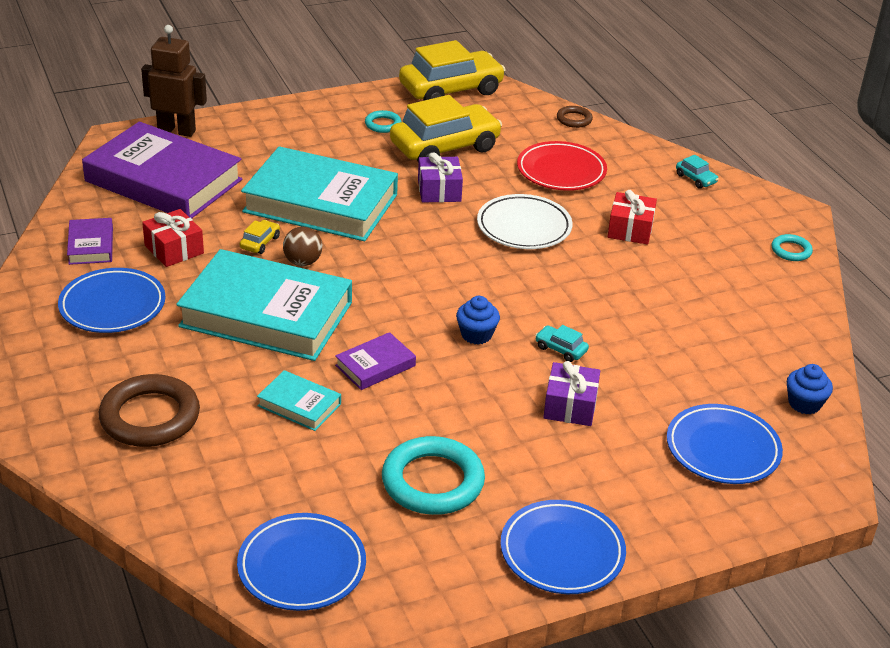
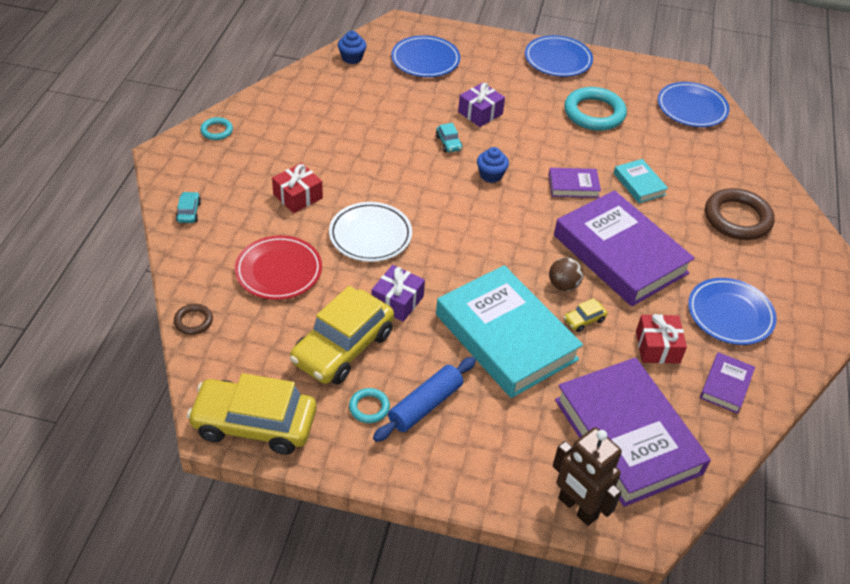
camera: 145 degrees left, 10 degrees up
(266, 314) = (620, 254): turquoise book -> purple book
(342, 140) = (425, 405): none -> blue rolling pin
(445, 147) = (343, 347): yellow car -> yellow car turned 60 degrees counterclockwise

